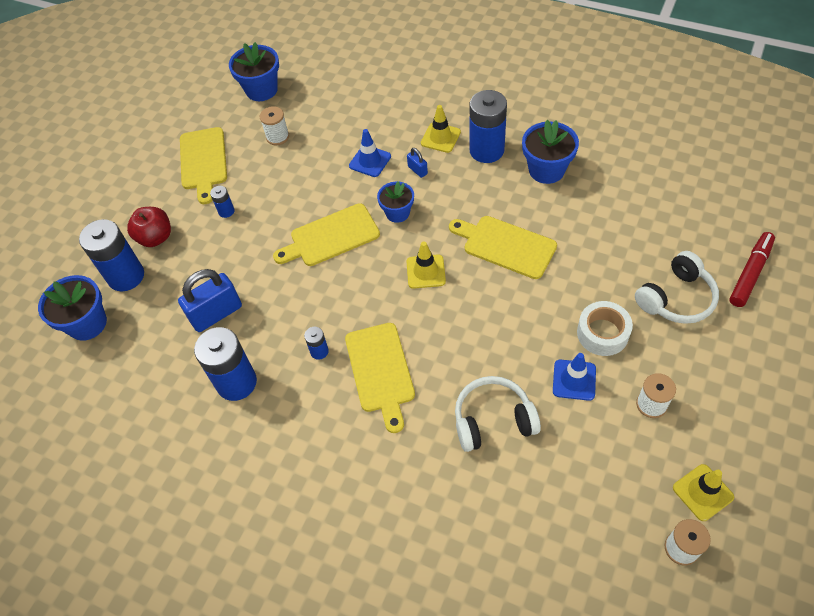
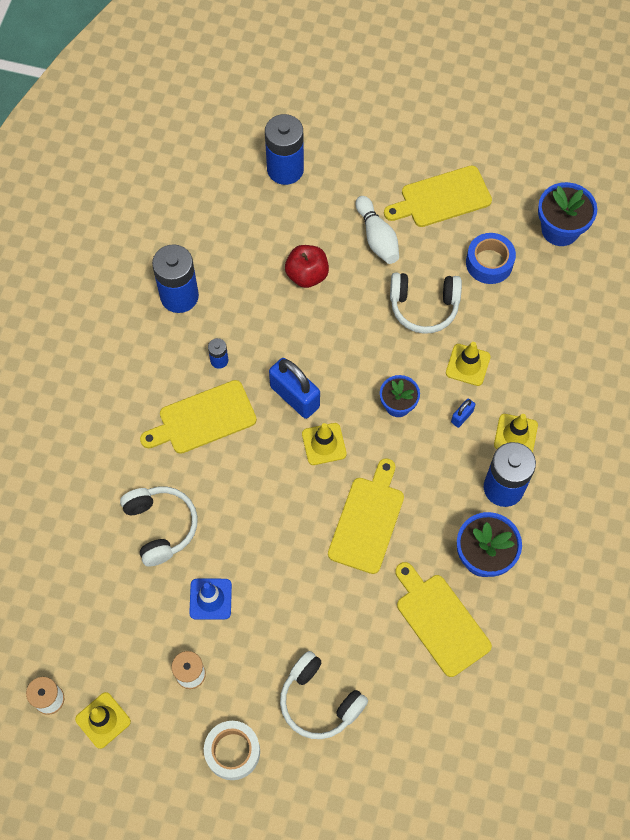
camera: 75 degrees right, 10 degrees up
(87, 323) = (228, 153): blue flower pot -> none
(155, 237) = (335, 181): red apple -> red apple (307, 275)
(216, 314) = (251, 260): blue padlock -> blue padlock (295, 397)
(226, 211) = (377, 237): blue battery -> white bowling pin
(277, 137) = (489, 263): white spool -> blue tape
(306, 185) = (424, 307): none -> white headphones
(331, 237) = (357, 344): yellow cutting board -> yellow cutting board (440, 621)
(370, 161) = (468, 365): blue traffic cone -> yellow traffic cone
(602, 333) = (267, 625): white tape -> white tape (232, 752)
(750, 273) = (363, 783): red marker -> none

